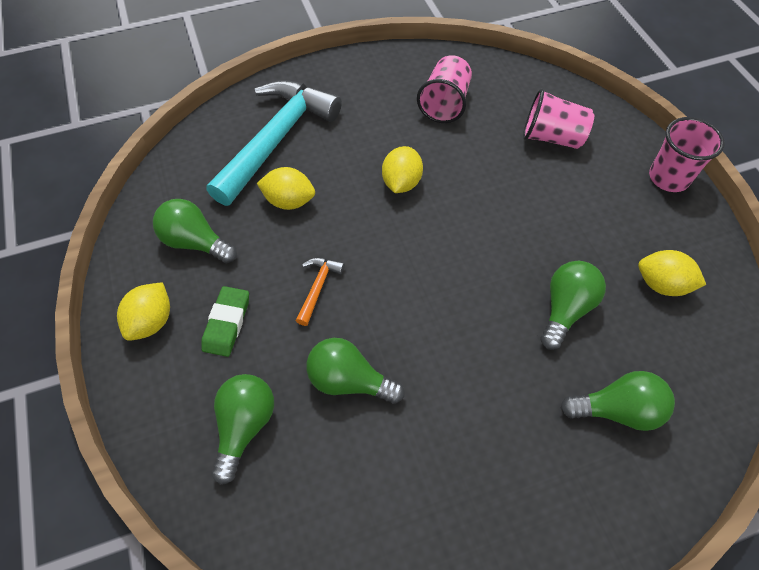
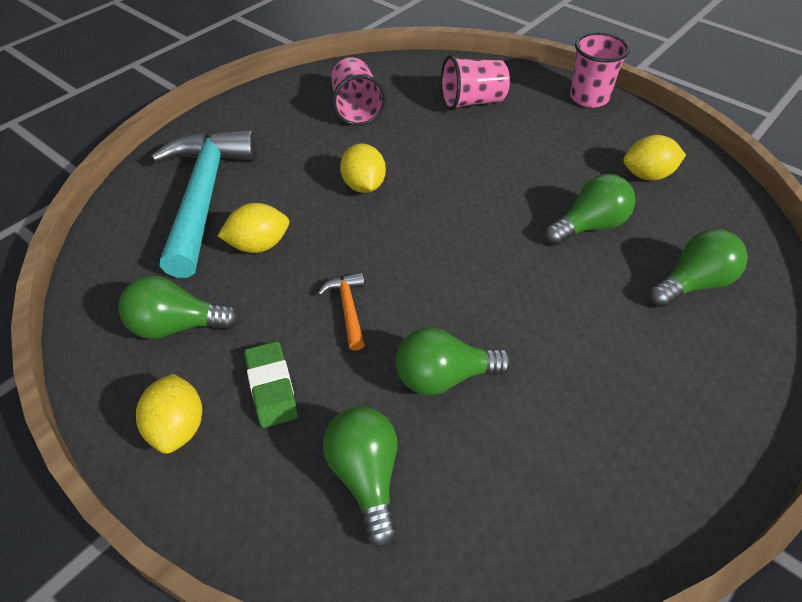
camera: 30 degrees left, 10 degrees down
(565, 309) = (589, 226): green light bulb -> green light bulb turned 60 degrees clockwise

